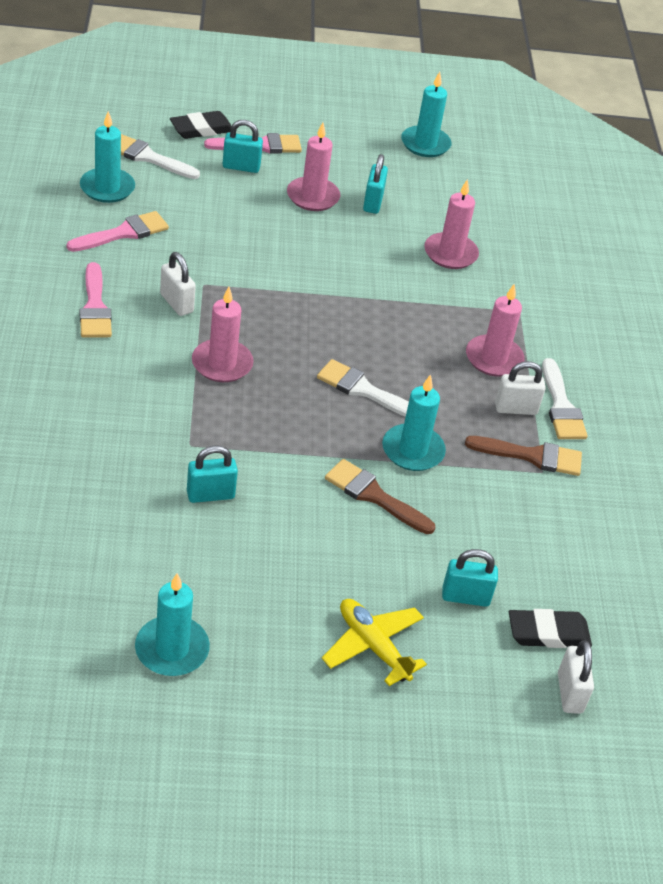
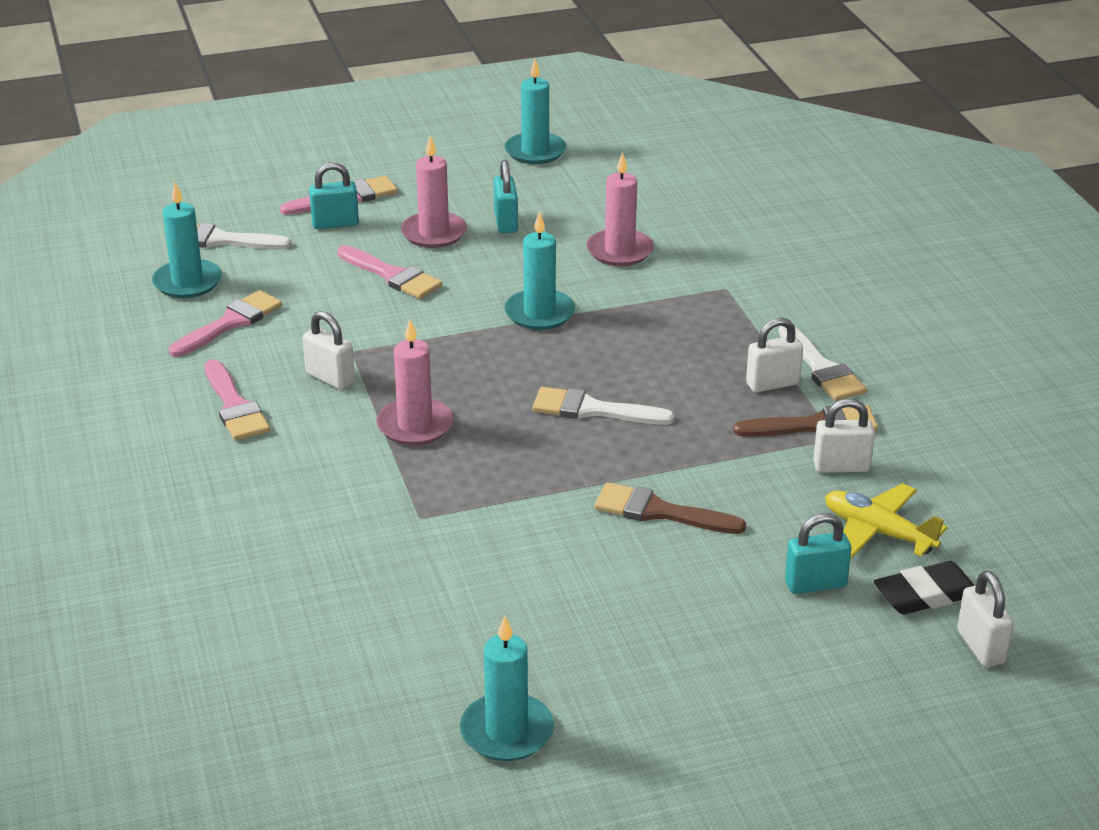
camera: 10 degrees left, 10 degrees down
(201, 129) = (269, 197): black eraser -> none
(210, 495) = (470, 561): turquoise padlock -> none
(264, 226) = (392, 276): none -> pink brush
(373, 646) = (738, 663): yellow plane -> yellow plane (878, 532)
(413, 450) = (679, 455): turquoise candle -> turquoise candle (539, 313)
(494, 359) = (722, 341): pink candle -> none
(535, 499) = (841, 466): none -> white padlock

